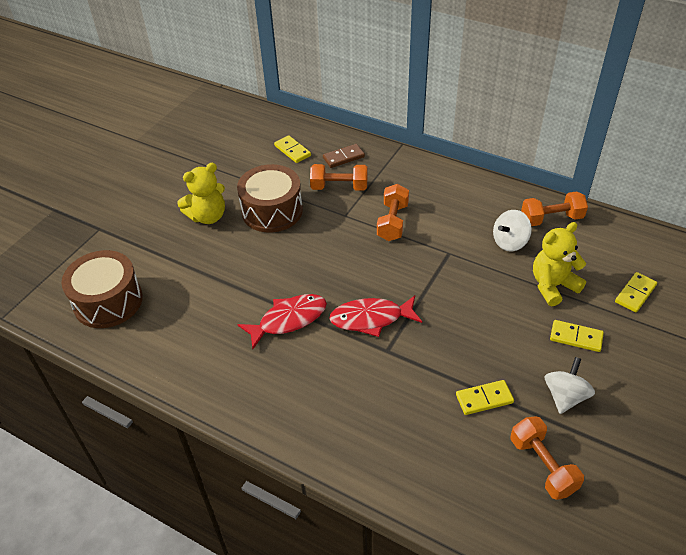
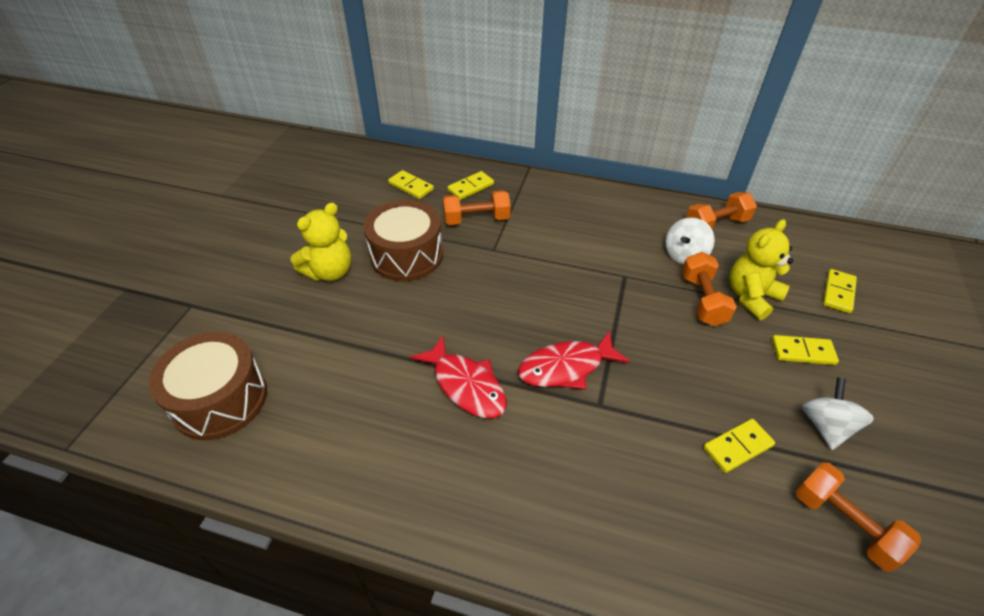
camera: 15 degrees left, 0 degrees up
(288, 320) = (466, 385): red fish -> red fish turned 90 degrees clockwise
(343, 157) = (471, 187): brown domino -> yellow domino
(392, 222) = (549, 250): orange dumbbell -> orange dumbbell (702, 300)

